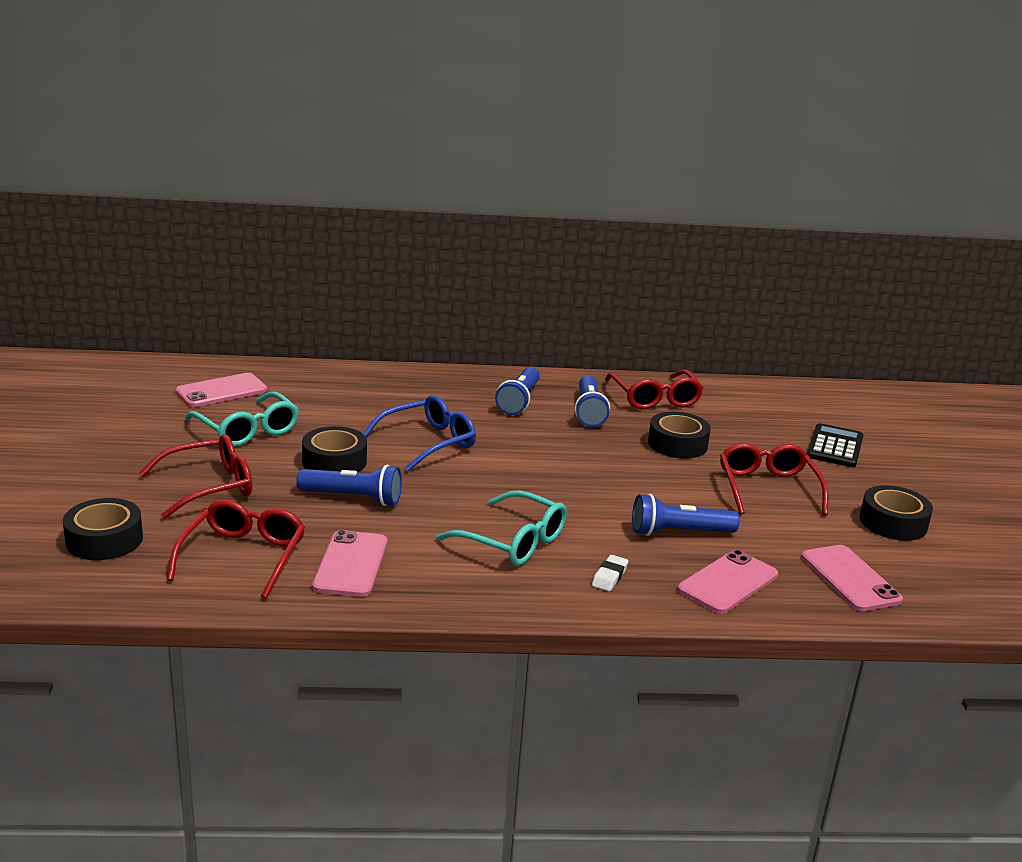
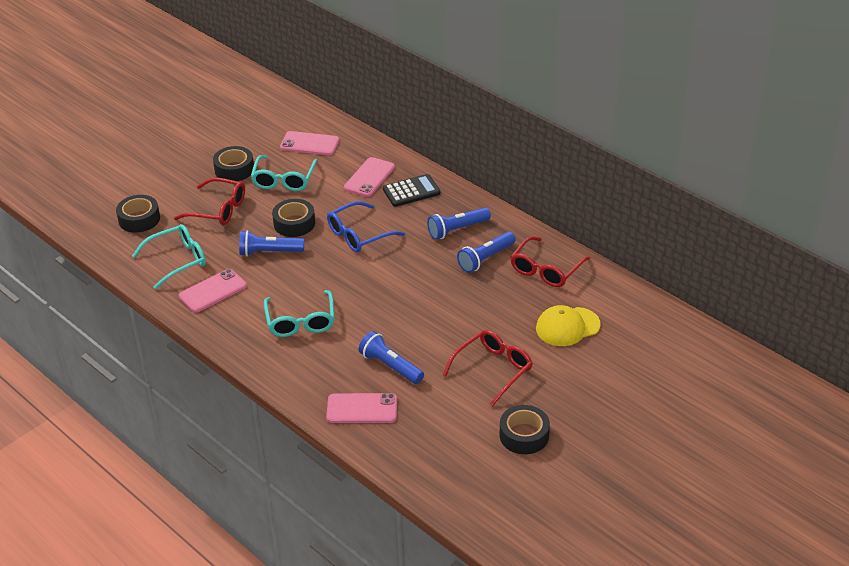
camera: 50 degrees right, 15 degrees up
(243, 556) = (177, 260): red glasses -> turquoise glasses
(353, 498) = (269, 252): blue flashlight -> blue flashlight turned 120 degrees clockwise
(428, 442) = (359, 235): blue glasses -> blue glasses turned 135 degrees clockwise
(609, 577) = (311, 369): white eraser -> none
(677, 444) = (496, 311): black tape -> black tape (234, 169)
(755, 429) = (567, 327): none -> yellow cap
(834, 447) = (595, 368): black calculator -> black calculator (411, 191)
(850, 578) = (429, 448): pink phone -> pink phone (369, 177)

